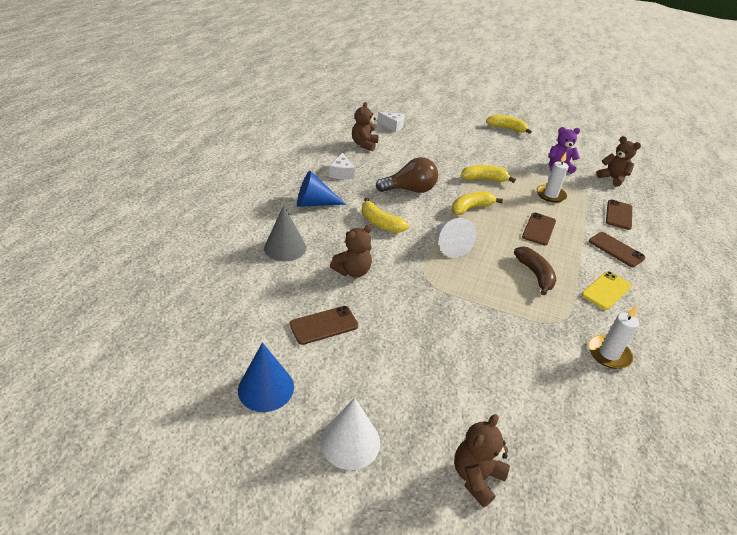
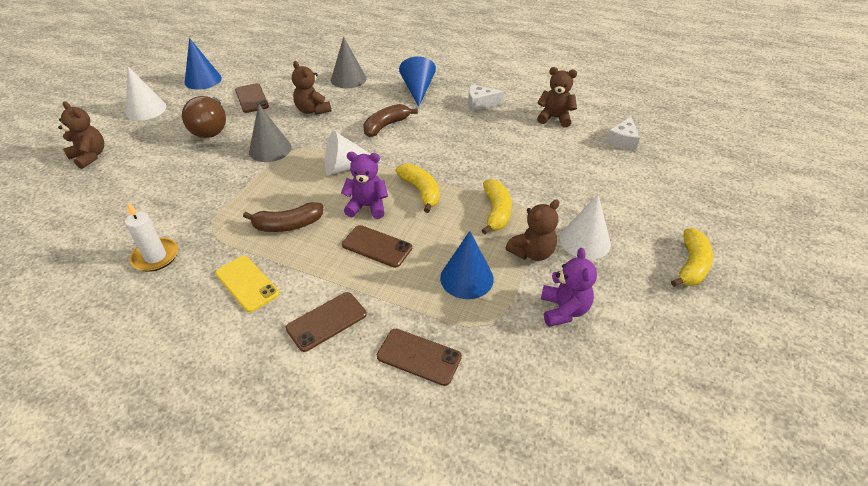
camera: 95 degrees right, 5 degrees up
(380, 223) = (386, 126): yellow banana -> brown banana
(410, 190) = (454, 147): brown light bulb -> brown light bulb (211, 129)
(430, 297) = (270, 149): none -> grey cone
(497, 233) = (367, 206): none -> purple teddy bear
(500, 153) = (585, 241): none -> white cone
(550, 195) = (466, 278): white candle -> blue cone
(612, 179) = (546, 390): brown teddy bear -> brown teddy bear (532, 252)

